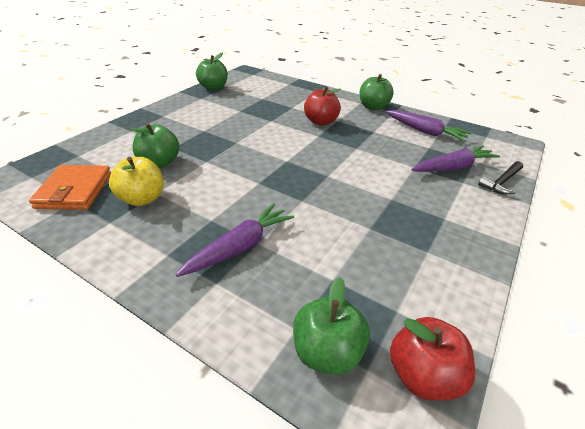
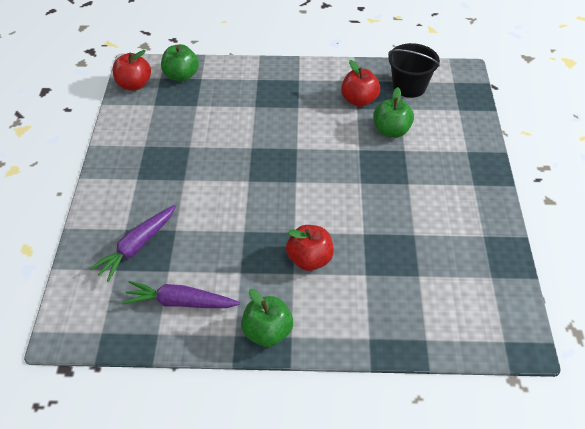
camera: 150 degrees right, 10 degrees up
(75, 190) = (409, 86): orange wallet -> black bucket
(142, 199) = (359, 100): yellow apple -> red apple
(213, 88) = (501, 267): green apple -> none
(239, 247) = (263, 99): purple carrot -> none
(501, 182) = (87, 246): black hammer -> none

